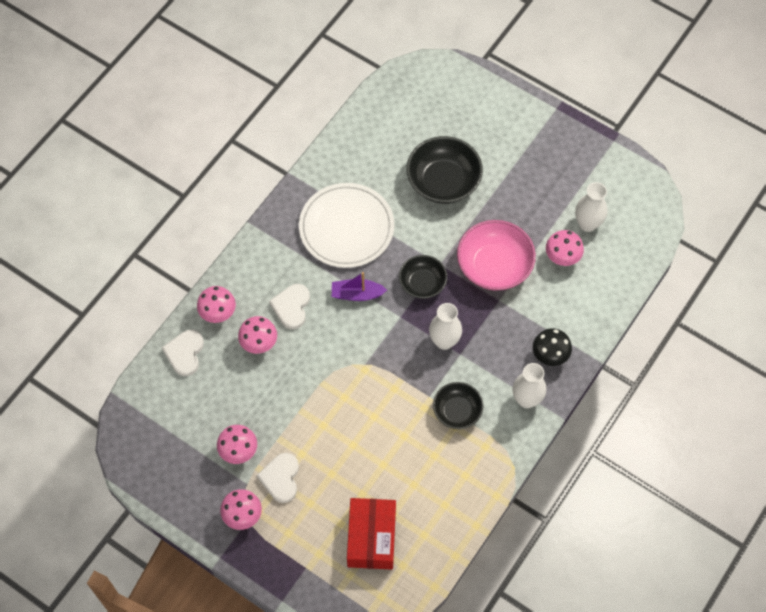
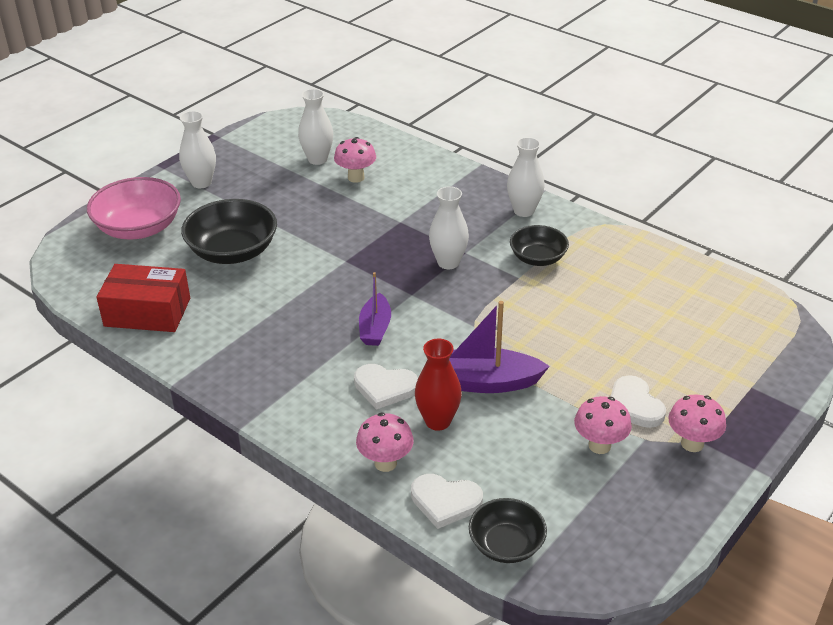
camera: 85 degrees left, 25 degrees down
(259, 344) = (437, 421): pink mushroom -> red vase
(281, 478) = (634, 405): white heart -> white heart turned 60 degrees clockwise
(301, 373) = (483, 382): none -> purple boat
(346, 227) = (275, 333): white plate -> none
(371, 538) = (703, 330): red box -> red box (147, 312)
(422, 283) = (369, 275): black bowl -> black bowl (506, 544)
(494, 266) = (356, 222): pink bowl -> pink bowl (139, 228)
(538, 140) = (201, 182): none -> white vase
(549, 356) = (473, 193): black mushroom -> none

